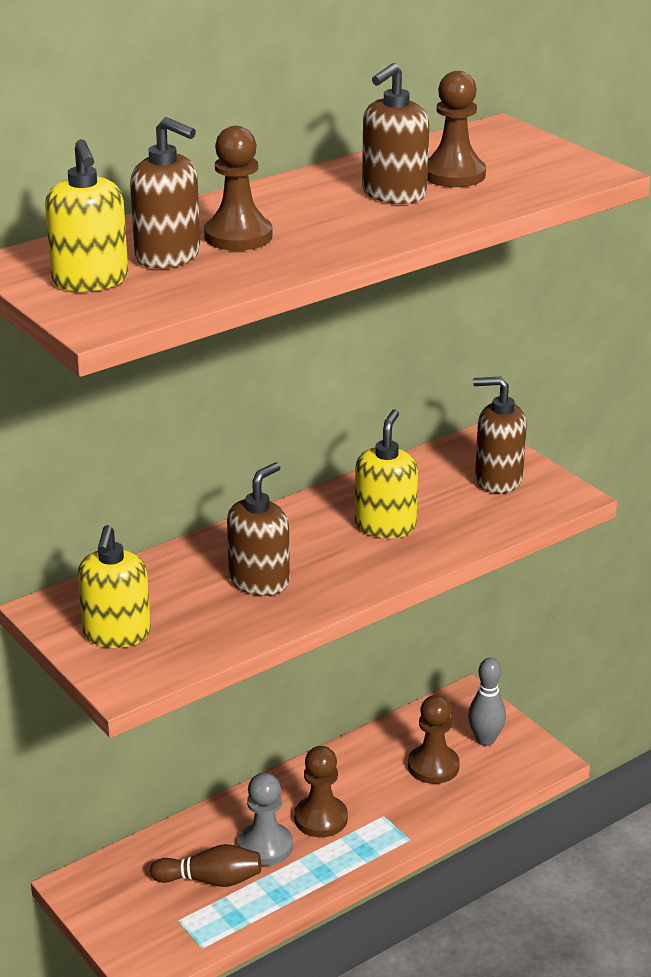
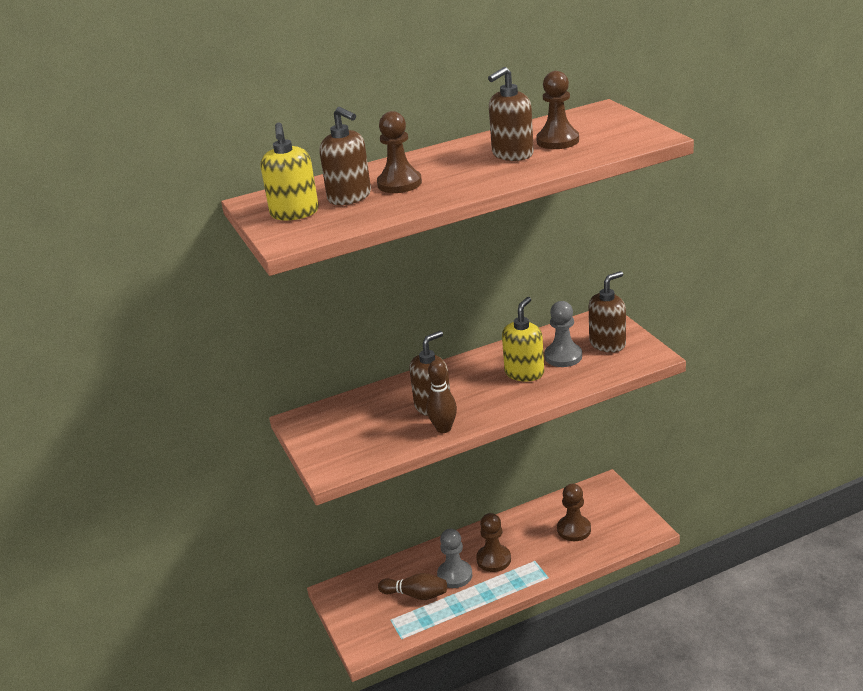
camera: 15 degrees right, 0 degrees up
(116, 634) = (334, 438): yellow soap dispenser -> none
(285, 612) = (443, 428): none -> brown bowling pin
(437, 500) = (563, 356): none -> grey pawn
(485, 739) = (612, 514): grey bowling pin -> none
(498, 480) = (607, 344): brown soap dispenser -> brown soap dispenser turned 120 degrees clockwise

